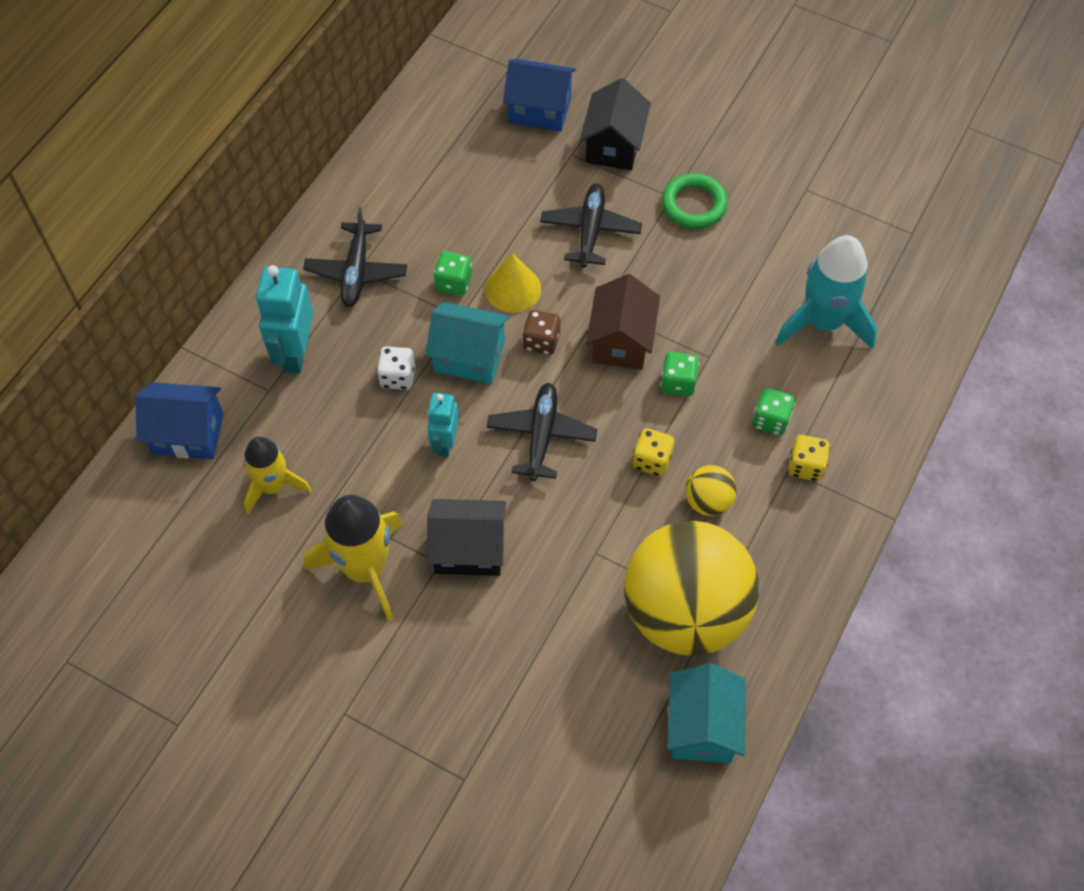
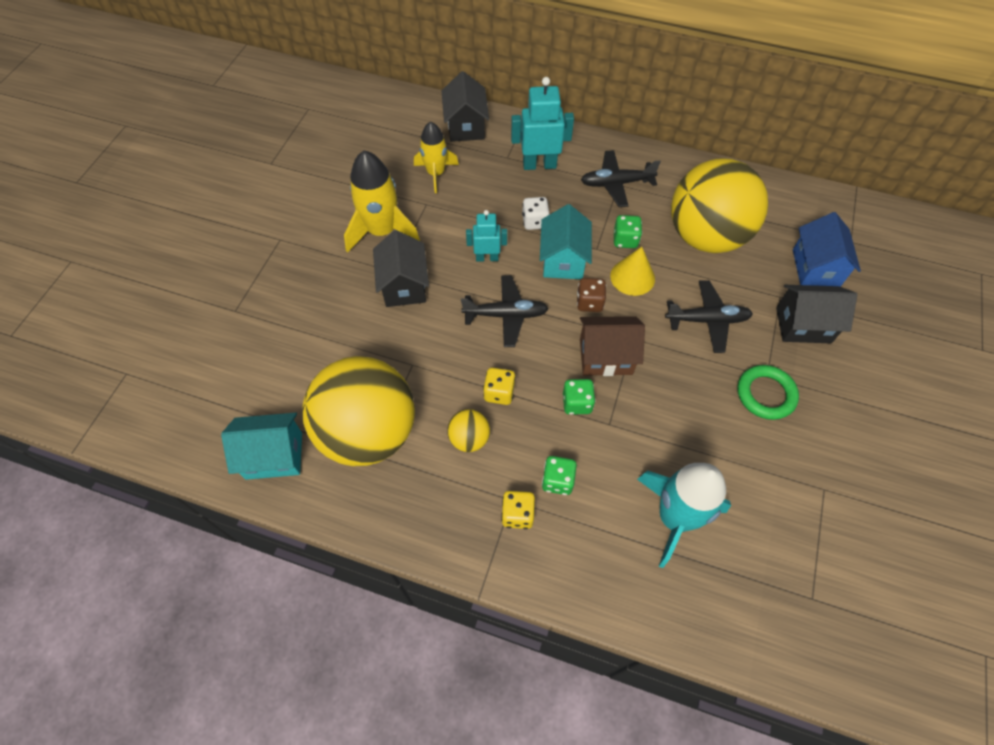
camera: 80 degrees right, 0 degrees up
(188, 434) = (466, 126): blue house -> black house
(468, 199) = (705, 236): none -> yellow ball

